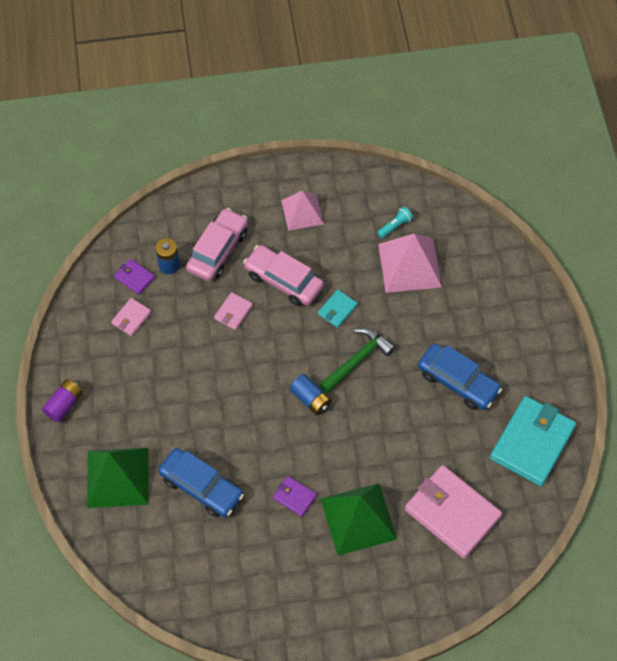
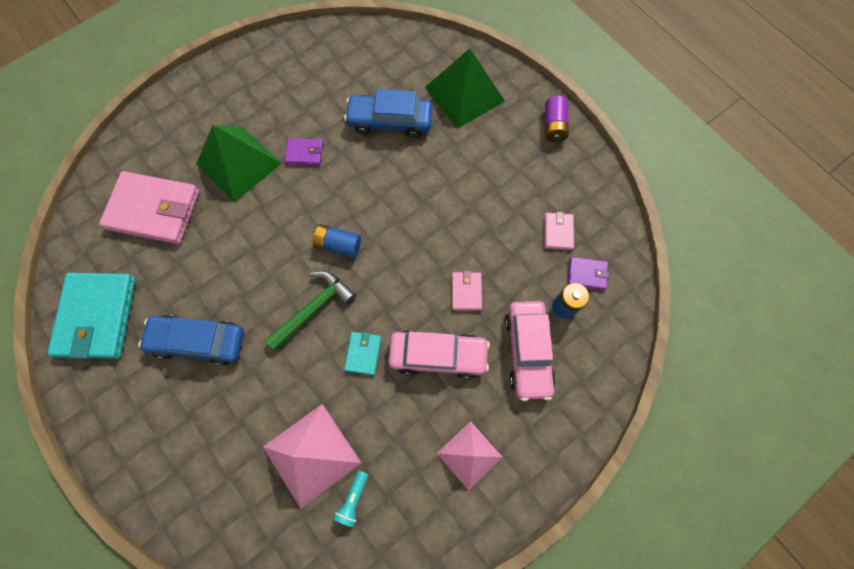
camera: 150 degrees right, 10 degrees up
(357, 360) = (313, 309): green hammer -> green hammer turned 150 degrees counterclockwise

